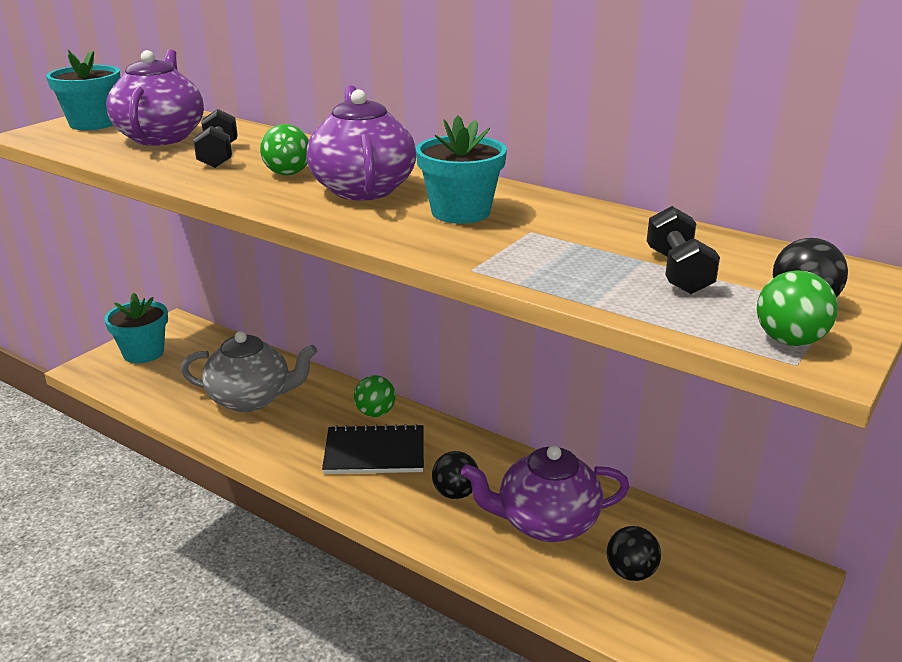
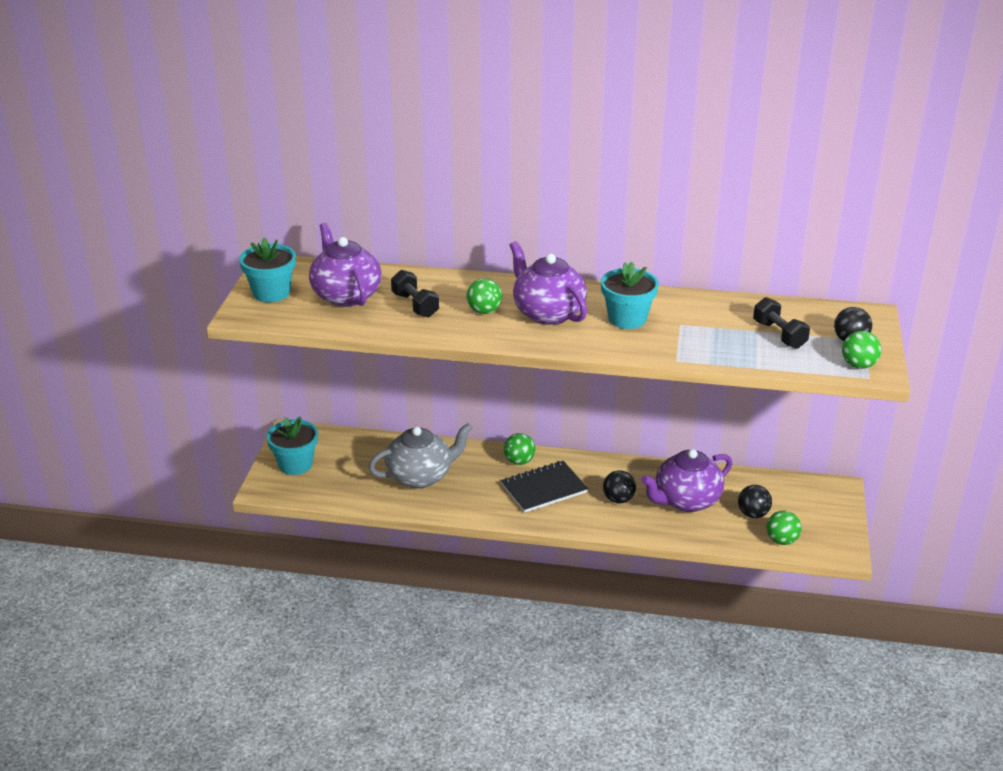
camera: 25 degrees left, 5 degrees up
(649, 629) = (781, 540): none -> green ball

